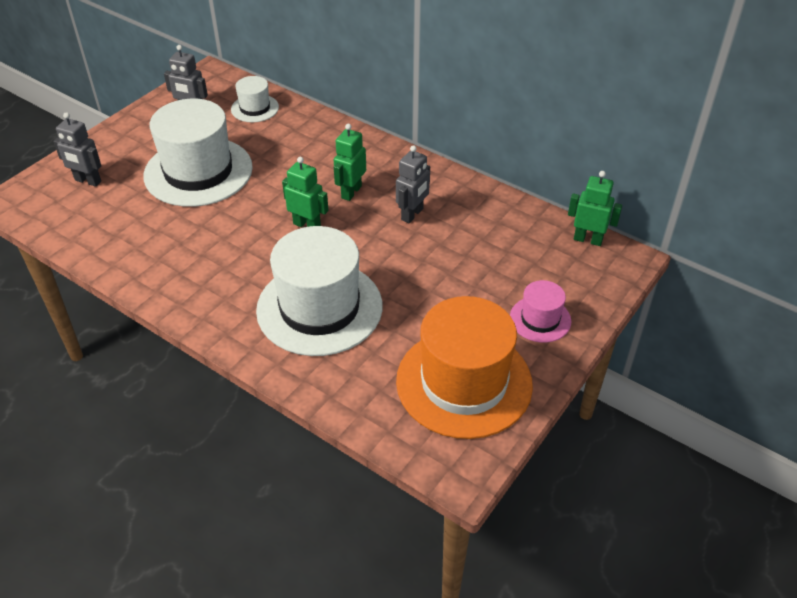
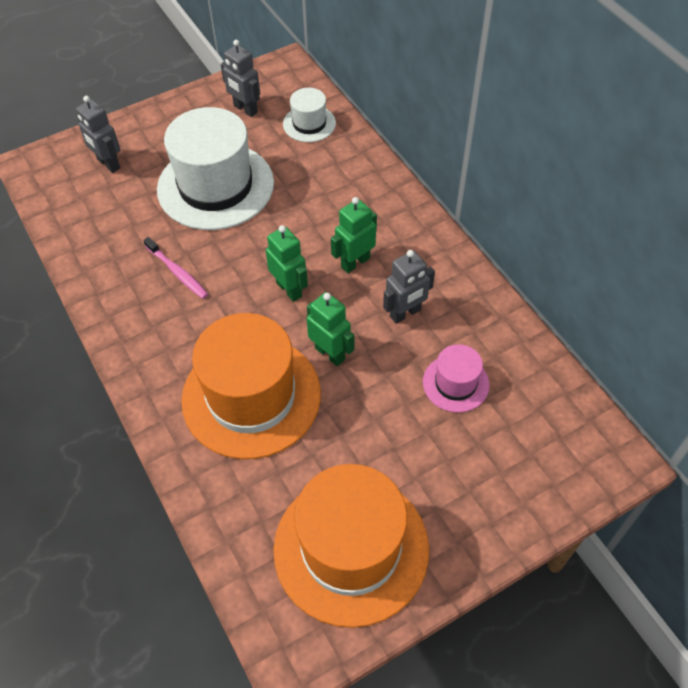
camera: 25 degrees right, 10 degrees up
(201, 241) = (177, 272): none -> pink toothbrush
(319, 308) = (251, 396): white hat -> orange hat
(540, 319) = (475, 501): pink hat -> pink hat (455, 383)
(588, 239) = (586, 417): green robot -> green robot (330, 353)

